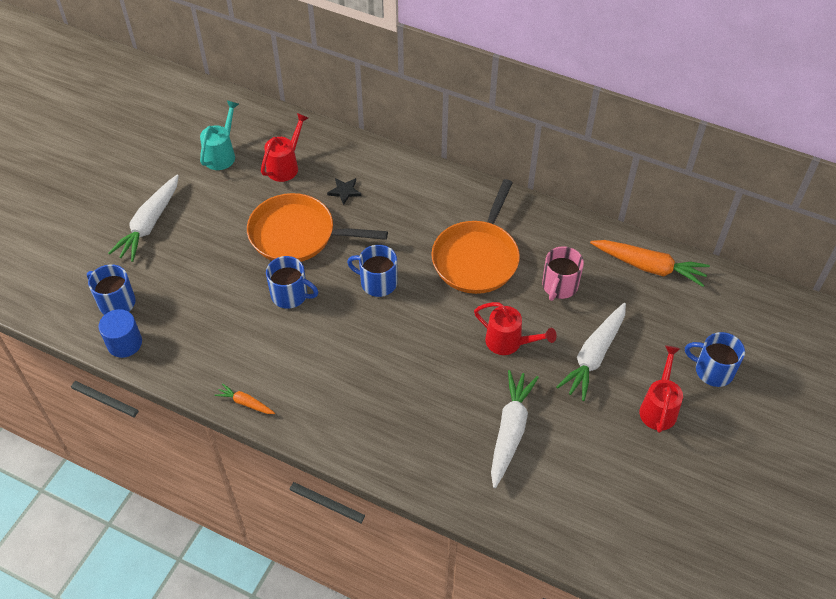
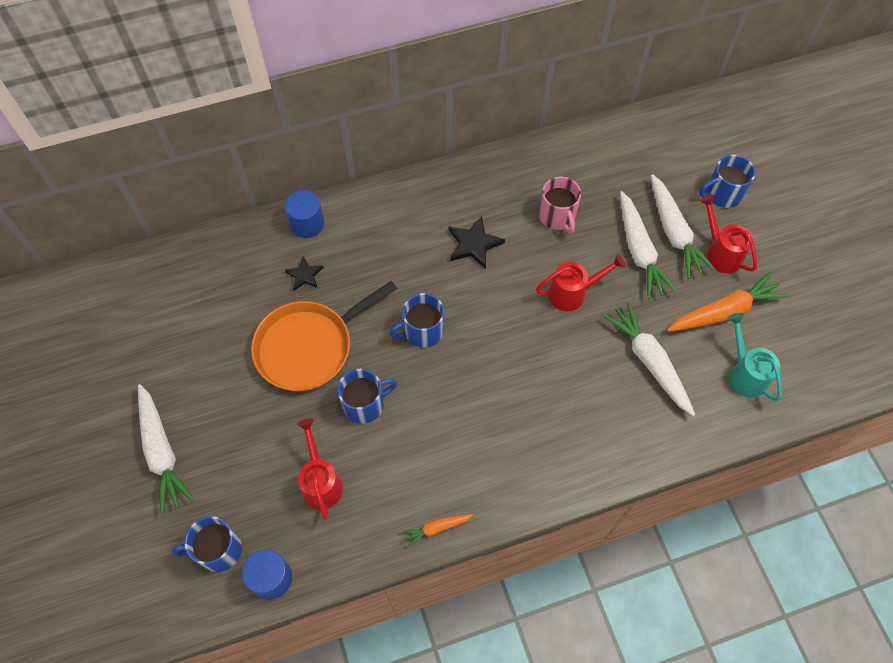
camera: 45 degrees left, 10 degrees up
(222, 154) = (153, 331): turquoise watering can -> turquoise watering can (745, 373)
(285, 166) = (226, 294): red watering can -> red watering can (321, 482)
(382, 162) = (307, 223): none -> blue cylinder
(477, 258) = (474, 244): orange pan -> black star
(638, 365) = (674, 232): none -> white carrot
(649, 267) = (600, 149): orange carrot -> orange carrot (724, 311)

